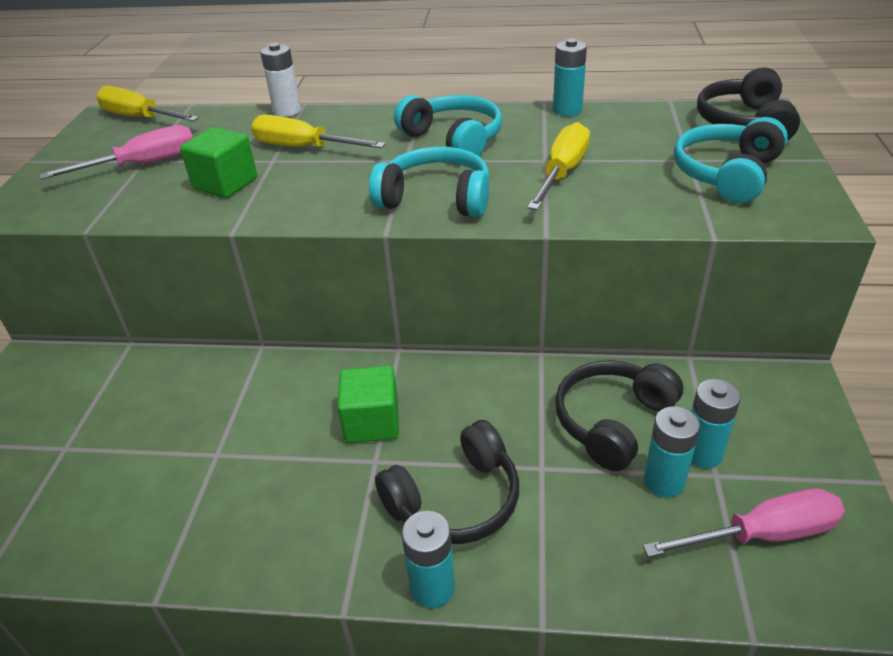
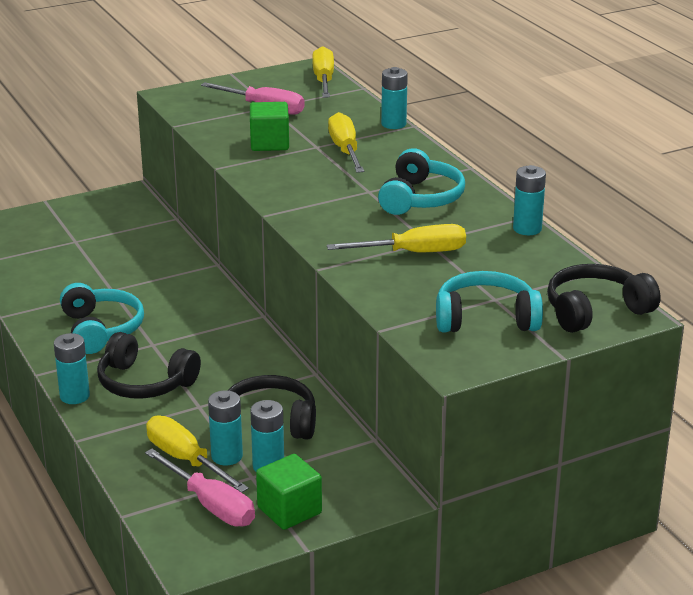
camera: 55 degrees right, 10 degrees down
(287, 111) = (393, 124): white battery -> turquoise battery
(372, 422) = (184, 331): green cube -> green cube (289, 510)
(436, 198) = (326, 218): turquoise headphones -> turquoise headphones (101, 330)
(653, 523) = (186, 460): none -> yellow screwdriver

